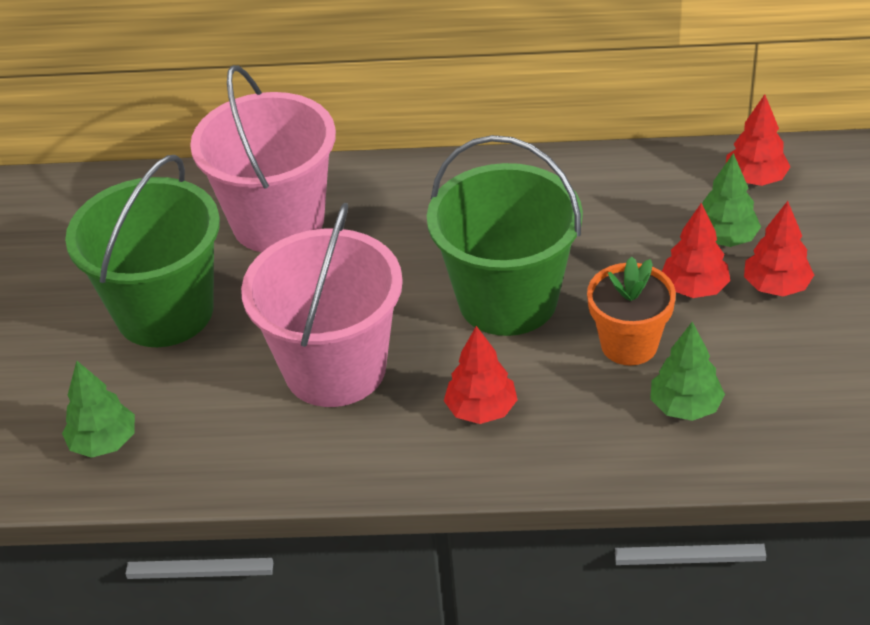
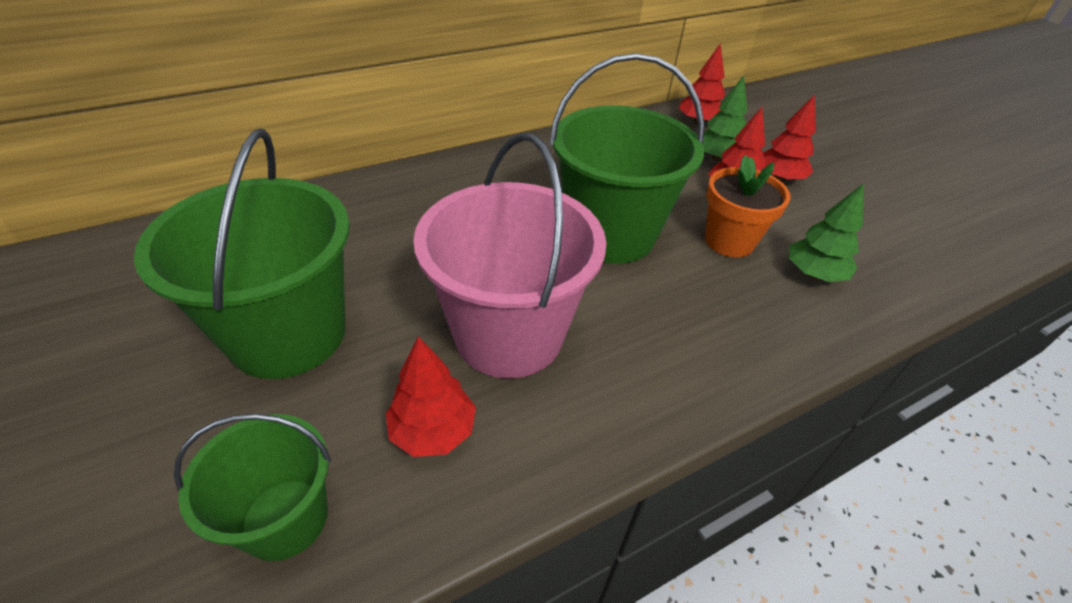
camera: 35 degrees left, 0 degrees up
(104, 443) = (285, 519): green tree -> green bucket
(278, 221) = (363, 223): pink bucket -> none
(481, 410) = (670, 328): red tree -> red tree (433, 431)

